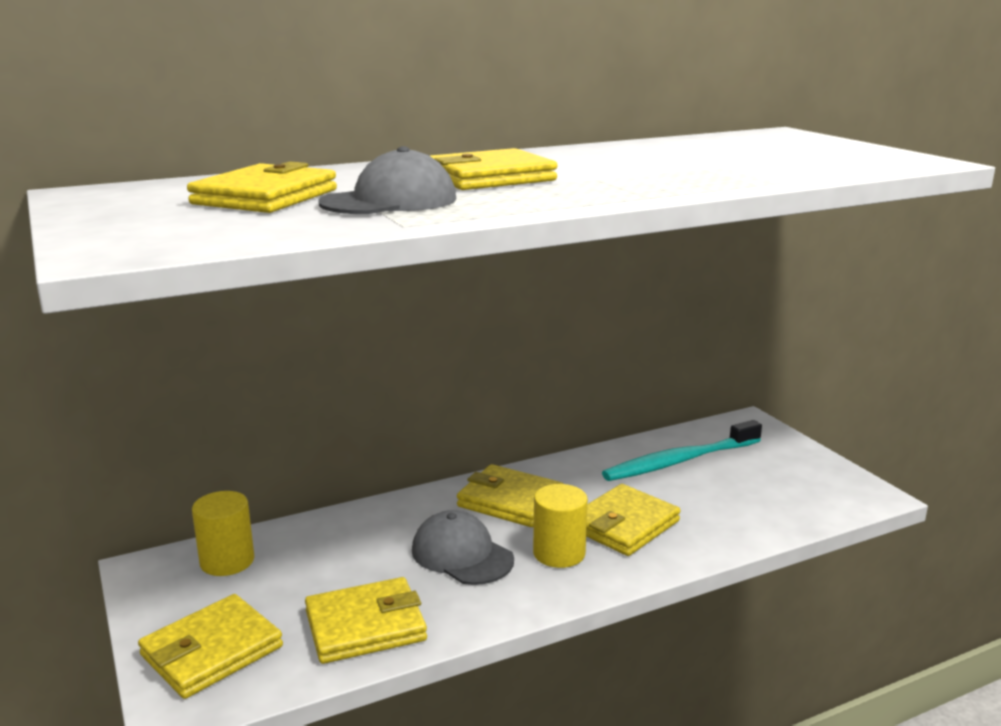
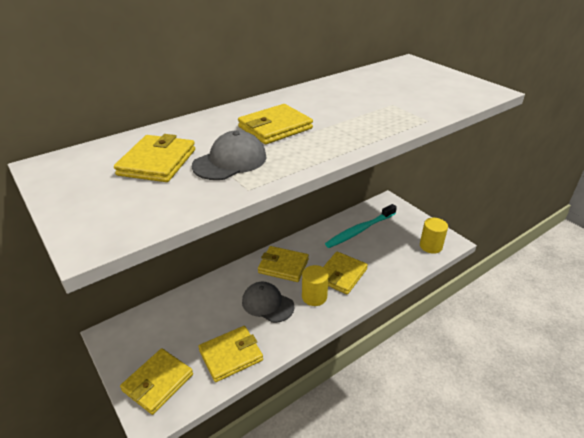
camera: 10 degrees left, 15 degrees up
(227, 561) = (149, 324): yellow cylinder -> yellow cylinder (430, 246)

